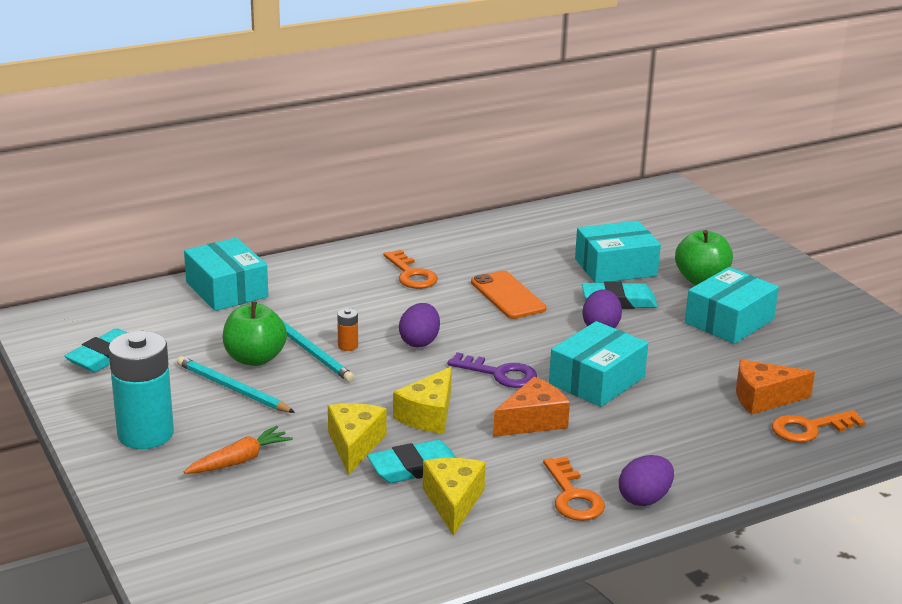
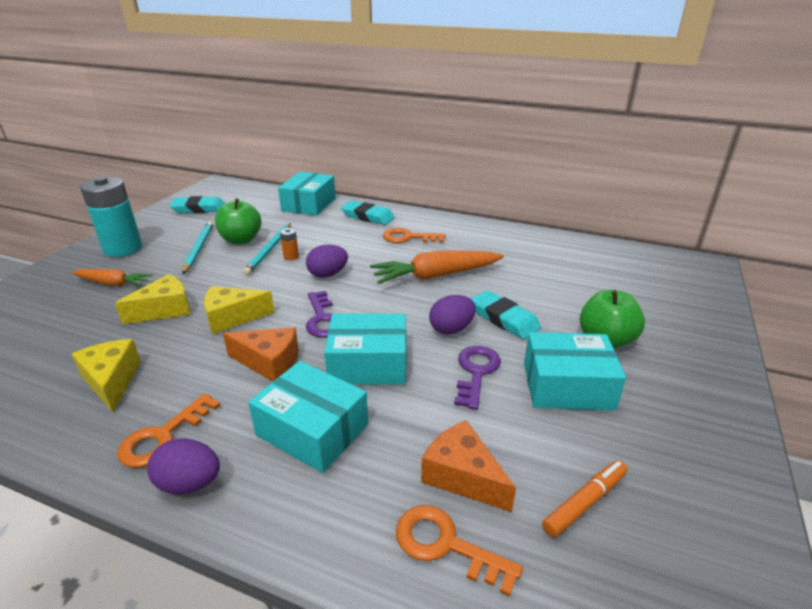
camera: 50 degrees right, 5 degrees up
(411, 274) = (408, 237): orange key -> orange key turned 75 degrees clockwise
(414, 468) = (152, 343): turquoise eraser -> turquoise eraser (368, 216)
(453, 502) = (112, 381): yellow cheese -> yellow cheese turned 75 degrees counterclockwise
(508, 295) = (436, 276): orange phone -> orange carrot
(615, 267) = (550, 295): turquoise box -> turquoise box (312, 430)
(669, 344) = (476, 372): none -> purple key
(831, 371) = (584, 502): none -> orange marker

